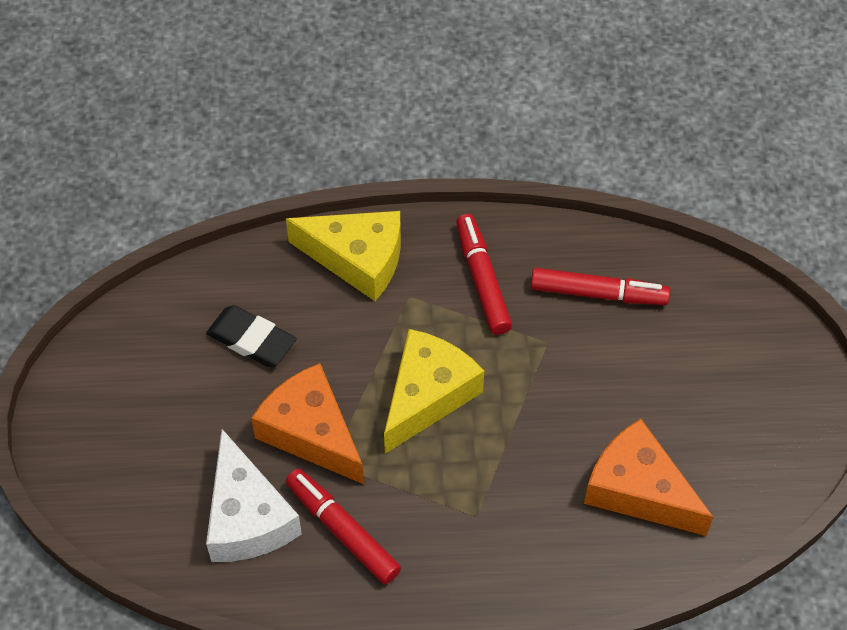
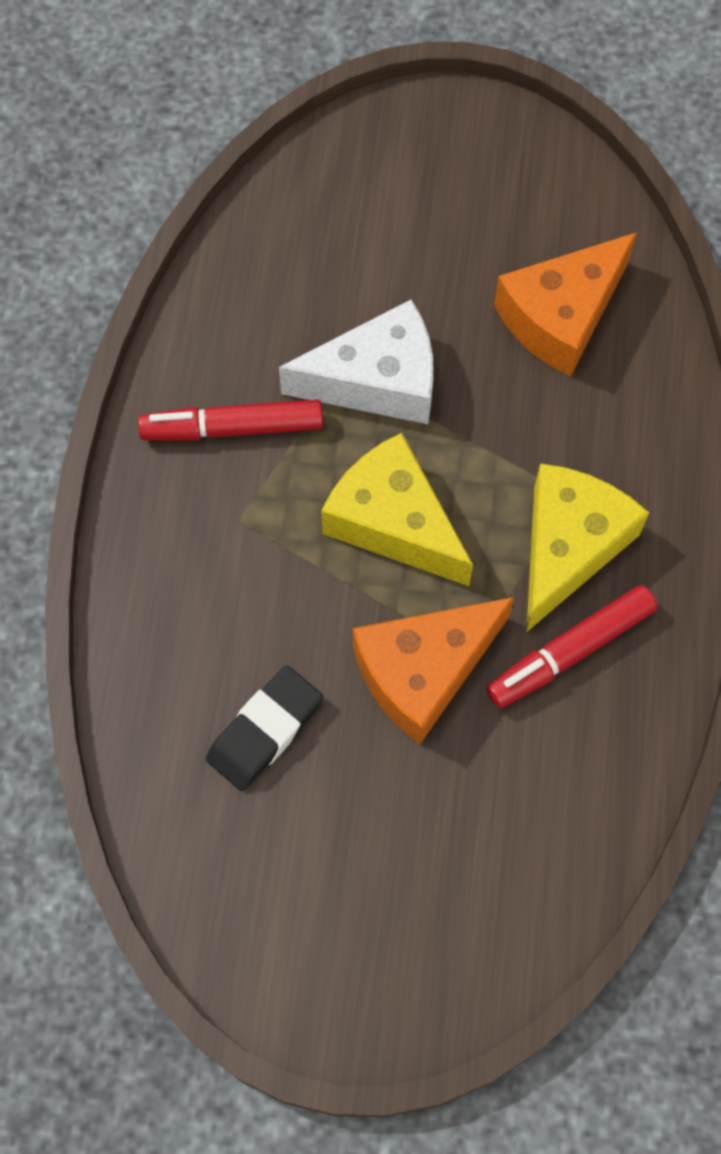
camera: 80 degrees left, 10 degrees up
(247, 517) = (535, 767): white cheese -> white cheese (377, 381)
(357, 259) = (164, 575): yellow cheese -> yellow cheese (568, 547)
(598, 293) = (283, 302): red marker -> none

